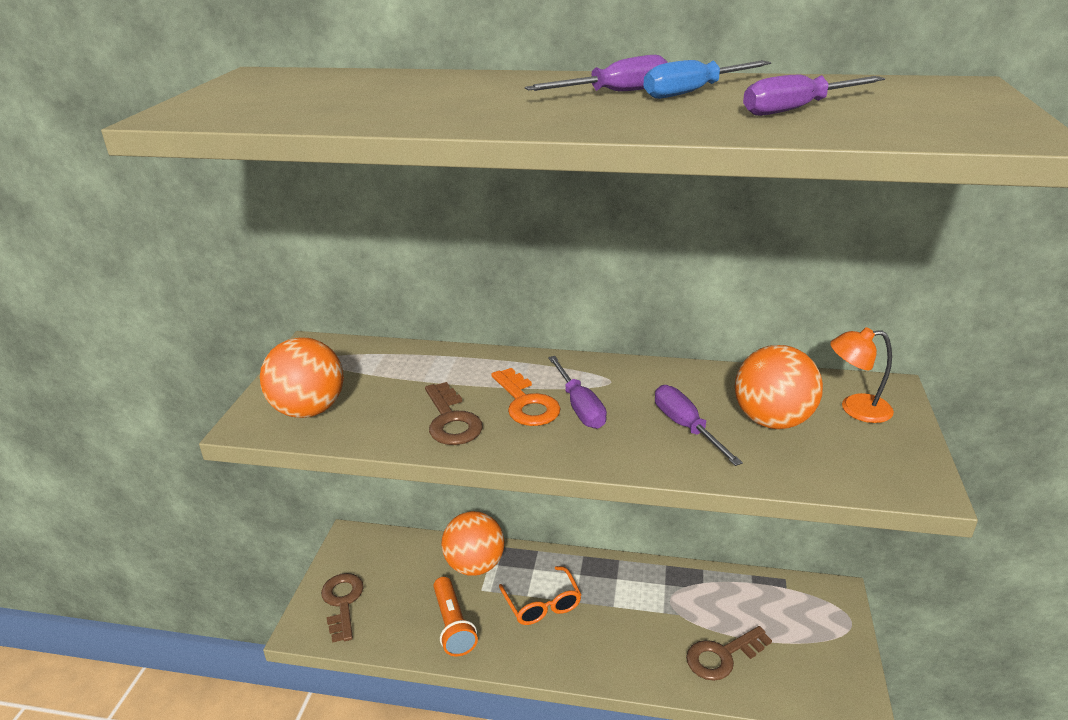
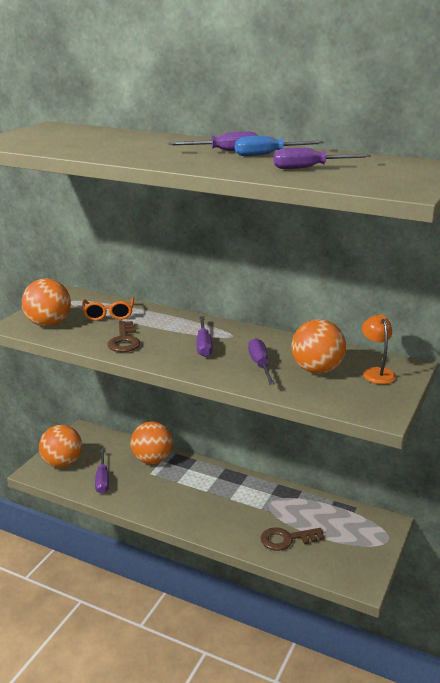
camera: 15 degrees right, 5 degrees down
(342, 602) = (62, 463): brown key -> orange ball
(416, 617) = (102, 480): none -> purple screwdriver
(453, 625) = (123, 488): orange flashlight -> none
(526, 403) = (173, 339): orange key -> none
(542, 604) = (184, 488): orange glasses -> orange glasses (108, 314)
(855, 409) = (376, 372): orange lamp -> orange lamp turned 60 degrees clockwise

